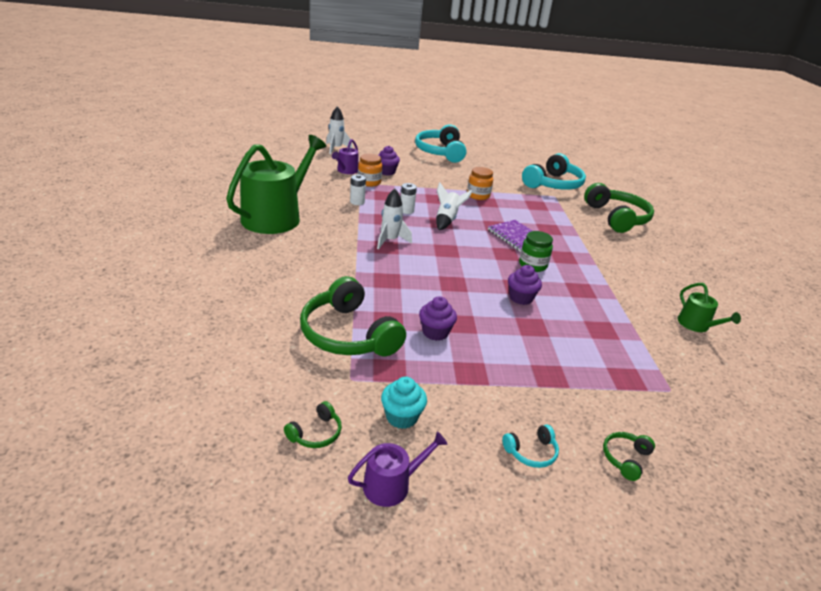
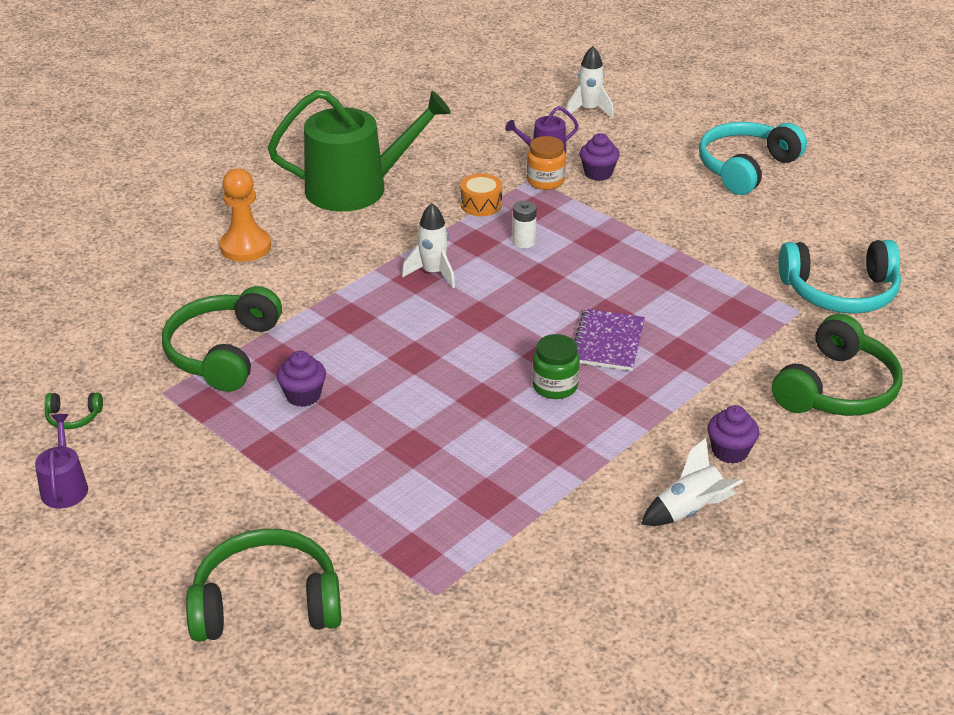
camera: 50 degrees right, 5 degrees up
(259, 271) = (245, 247): none -> orange pawn
(357, 202) = (481, 204): white battery -> orange drum
(392, 485) = (64, 487): purple watering can -> purple watering can turned 120 degrees counterclockwise
(402, 417) = (150, 447): turquoise cupcake -> none
(447, 220) = (554, 277): white rocket -> white rocket (690, 511)
(478, 195) = (669, 260): orange jar -> none
(521, 298) = (461, 413): purple cupcake -> purple cupcake (730, 451)
(531, 452) = (199, 541): turquoise headphones -> none
(625, 458) = (267, 603): green headphones -> green headphones, size x2.34
(696, 325) = (624, 567): green watering can -> none

